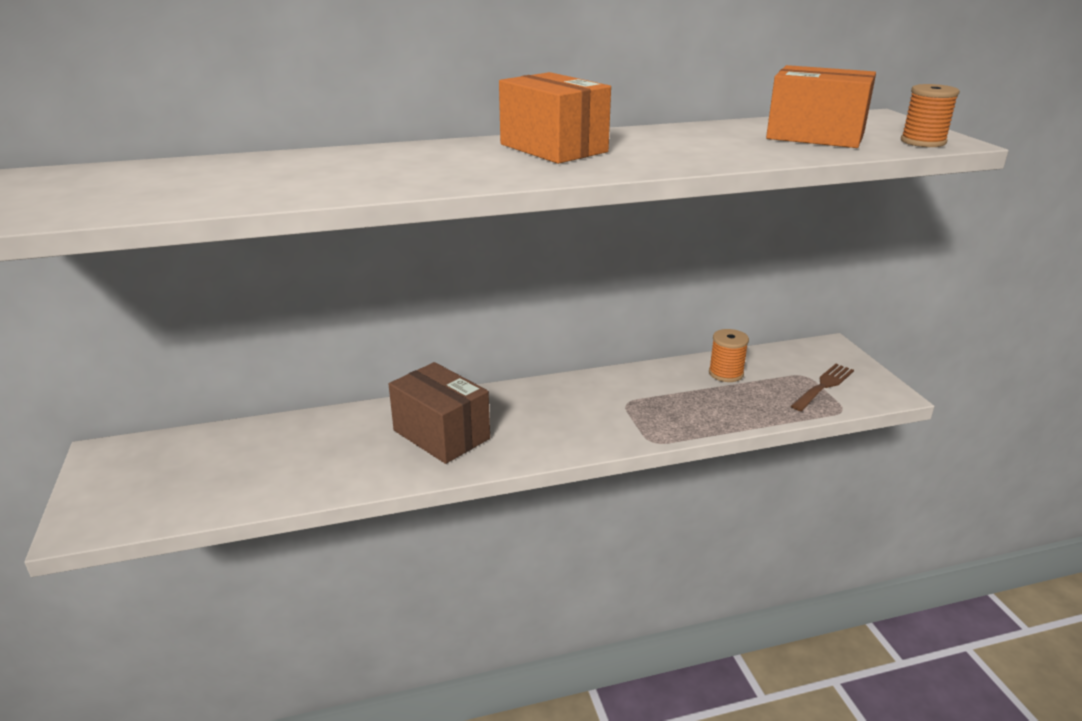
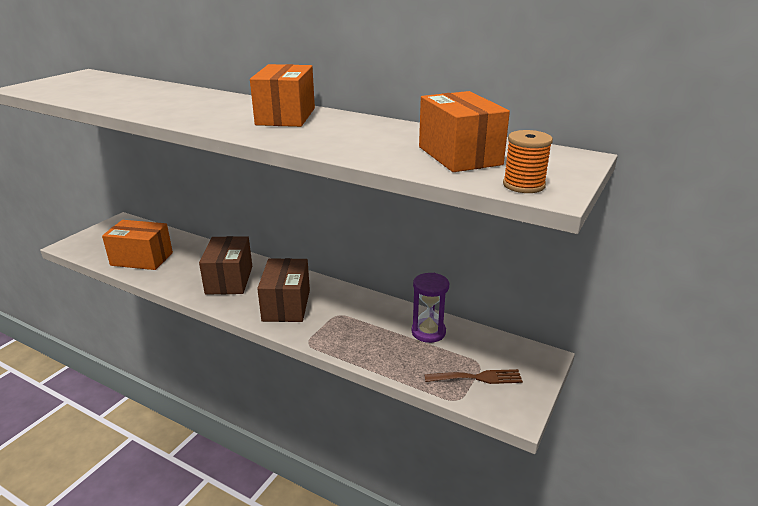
camera: 45 degrees right, 0 degrees up
(261, 476) = (142, 259): none -> orange box
(560, 422) = (286, 305): none -> brown box
(726, 373) = (428, 332): orange spool -> purple hourglass

